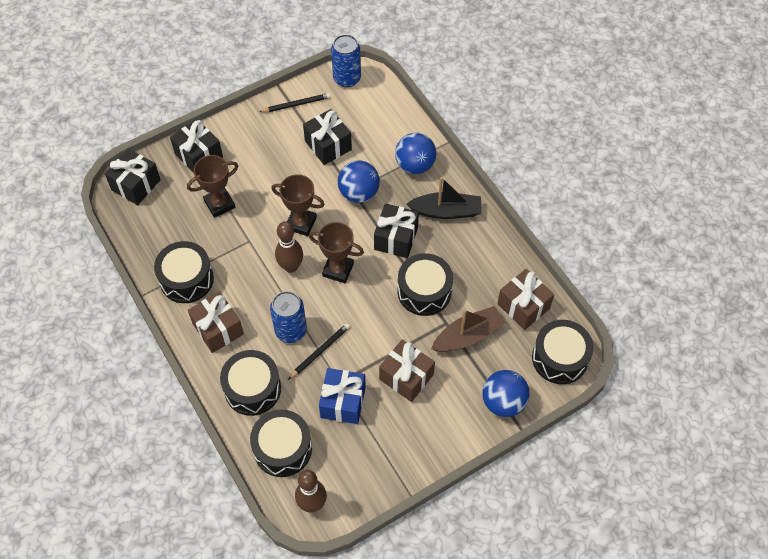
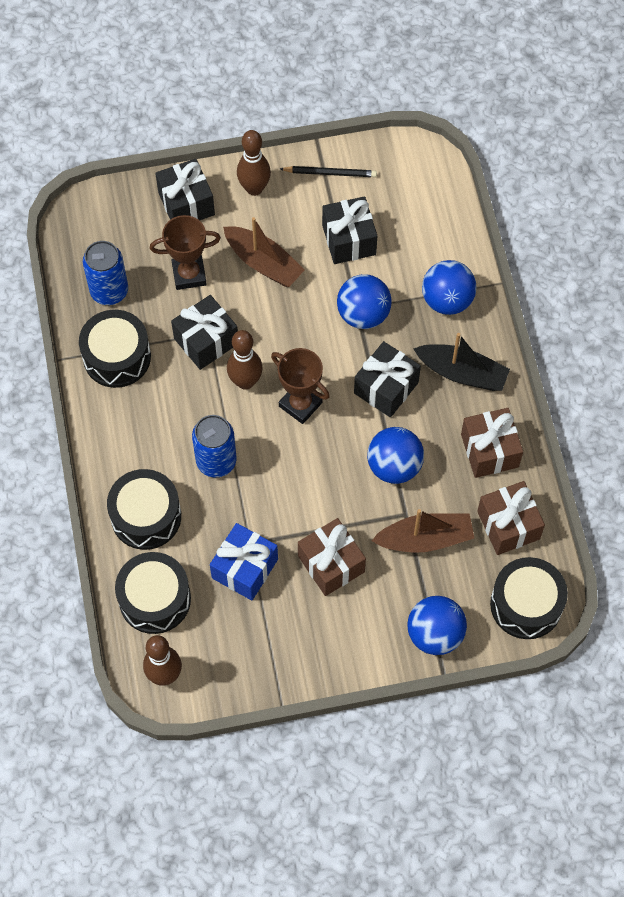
camera: 20 degrees right, 5 degrees up
(136, 185) = (98, 218): black gift -> black gift (206, 341)
(218, 329) = (132, 430): brown gift -> brown gift (489, 450)
(245, 130) = (254, 188): none -> brown bowling pin
(272, 179) = (263, 263): none -> brown boat
(301, 223) = (278, 330): brown trophy -> none
(320, 351) = (240, 498): black pencil -> none
(347, 78) = (406, 157): blue can -> blue can (109, 291)
(424, 291) = (394, 466): black drum -> blue ball

